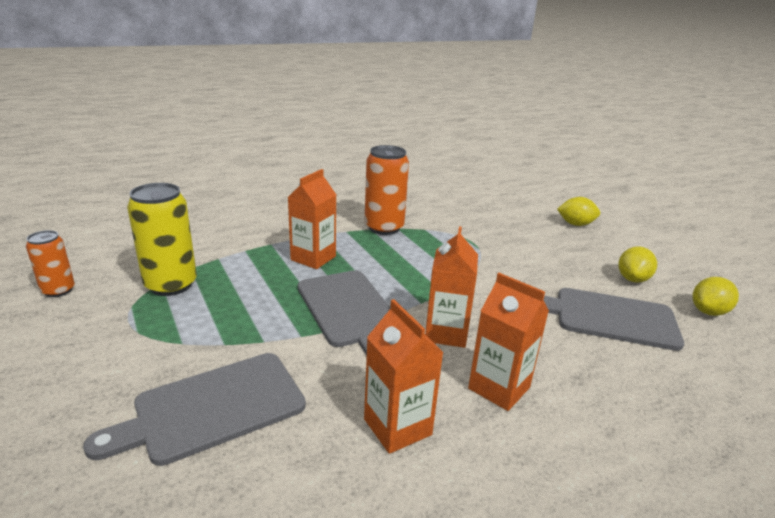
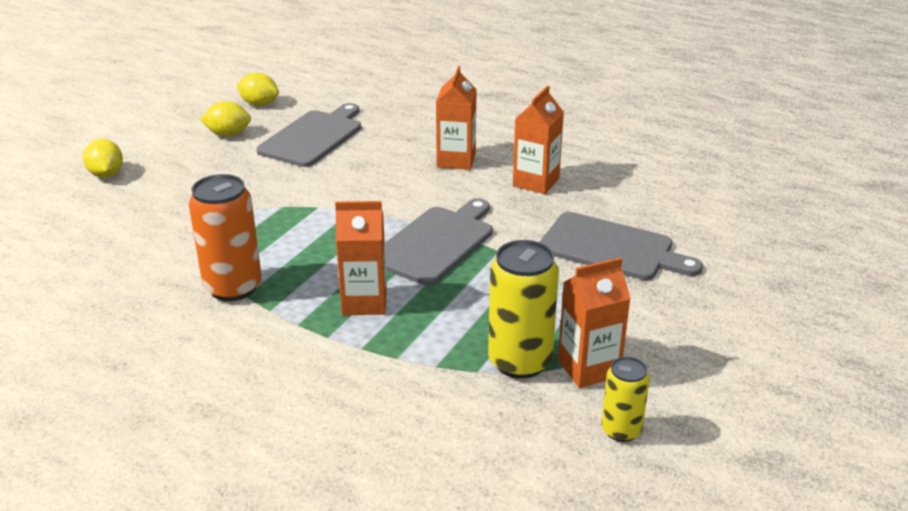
camera: 120 degrees left, 5 degrees up
(58, 290) = (621, 430): orange can -> yellow can
(446, 333) = (415, 192): orange carton -> orange carton (588, 368)
(609, 318) = (313, 137): grey cutting board -> grey cutting board turned 135 degrees counterclockwise

